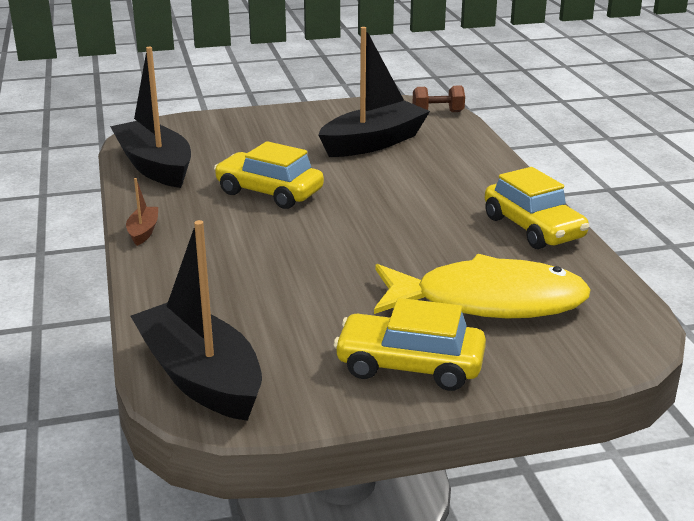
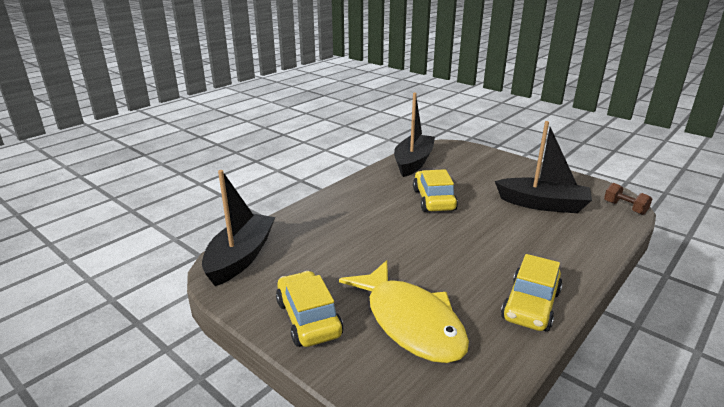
camera: 55 degrees right, 0 degrees up
(143, 232) = (349, 187): brown boat -> none

